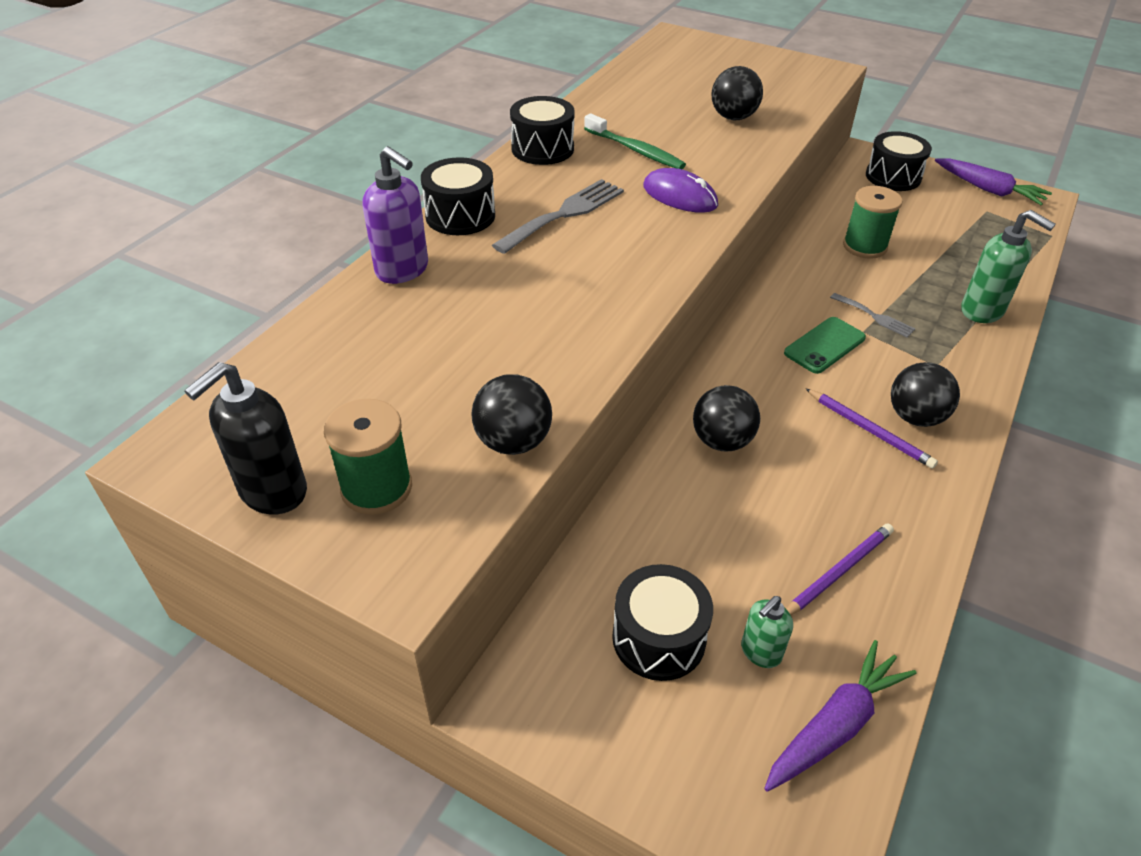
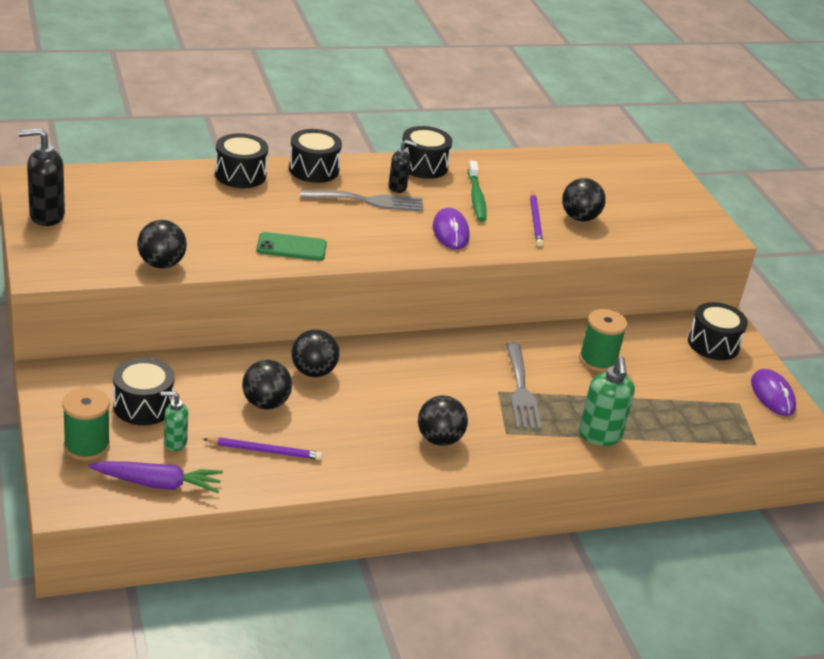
camera: 40 degrees right, 10 degrees down
(376, 488) = (83, 241): green spool -> green spool (87, 446)
(403, 270) = (240, 175): purple soap dispenser -> black drum
(562, 183) = (397, 187): none -> black soap dispenser
(747, 516) = (265, 403): none -> black ball
(824, 345) = (458, 380): green phone -> green phone (291, 247)
(869, 430) = (400, 425): purple pencil -> purple pencil (535, 221)
(875, 317) = (521, 391): grey fork -> grey fork, size x1.78
(988, 190) = (772, 395): purple carrot -> purple mouse

